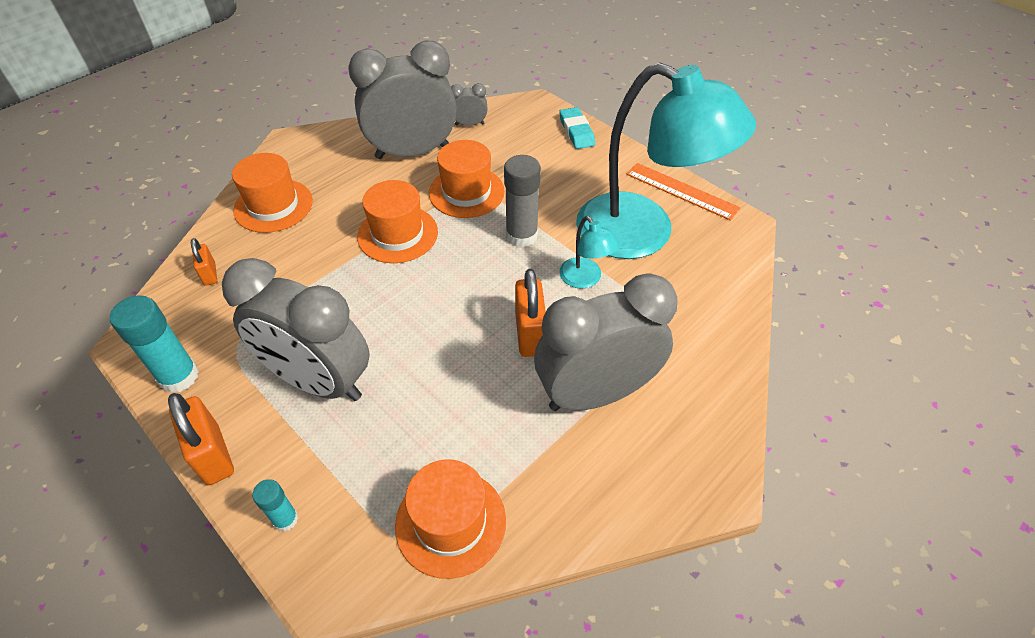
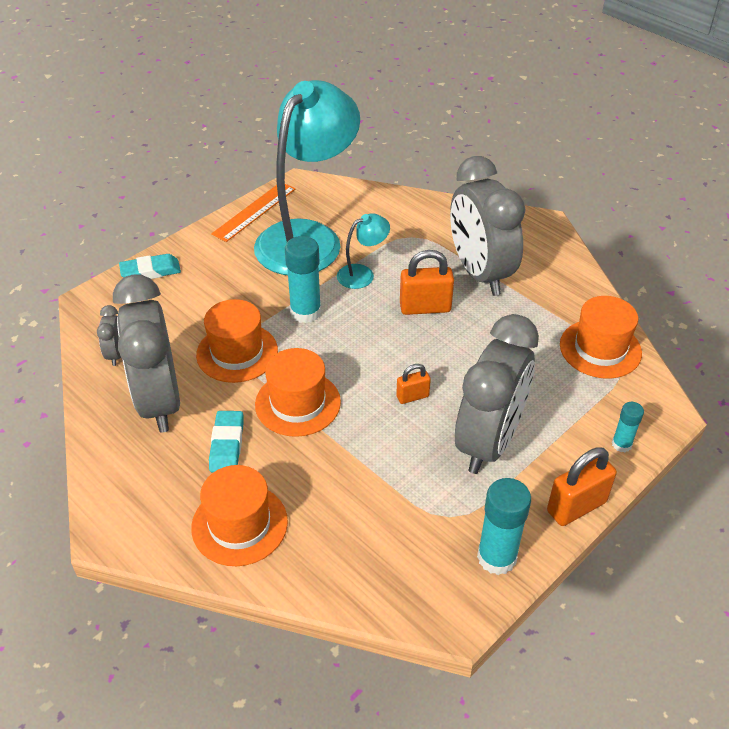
camera: 90 degrees left, 5 degrees down
(210, 274) = (354, 565): orange padlock -> orange padlock (412, 396)
(357, 193) = (227, 445): none -> turquoise eraser
(521, 235) = (305, 312): grey glue stick -> turquoise glue stick

